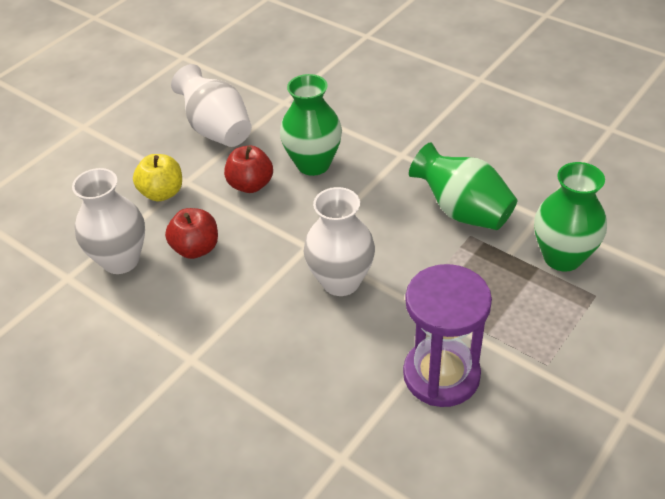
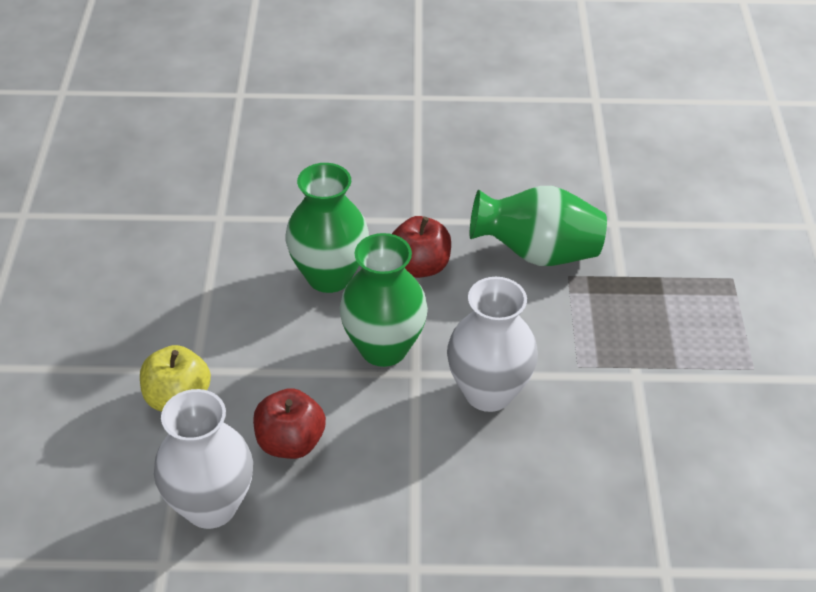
camera: 40 degrees left, 0 degrees up
(217, 130) = (168, 288): white vase -> none
(250, 185) = (279, 335): red apple -> red apple (420, 266)
(441, 375) = (675, 433): purple hourglass -> none
(562, 257) = (671, 255): green vase -> green vase (383, 348)

